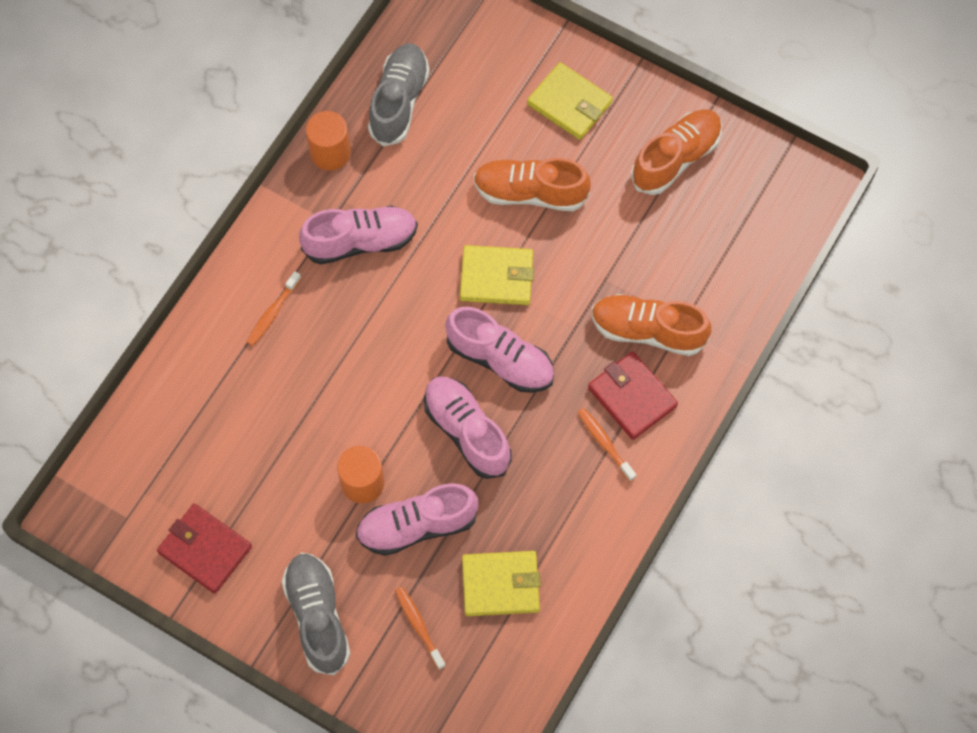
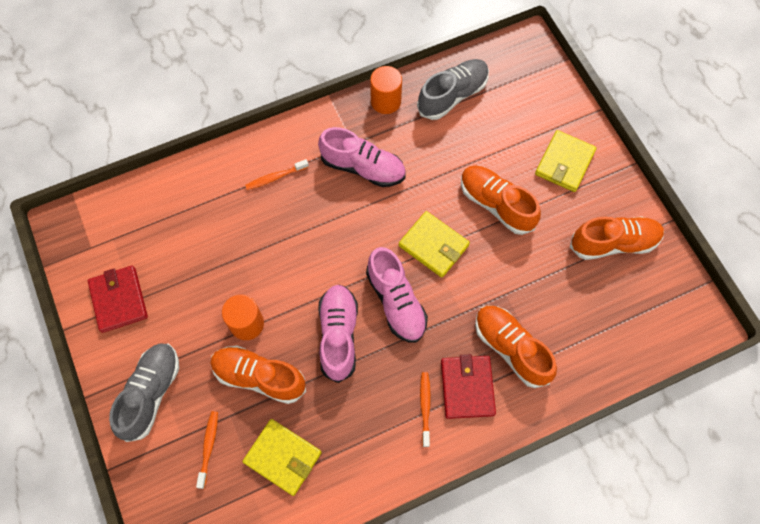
camera: 35 degrees right, 0 degrees up
(417, 526) = (259, 377): pink shoe -> orange shoe
(569, 103) = (564, 163): yellow wallet -> yellow wallet turned 45 degrees clockwise

